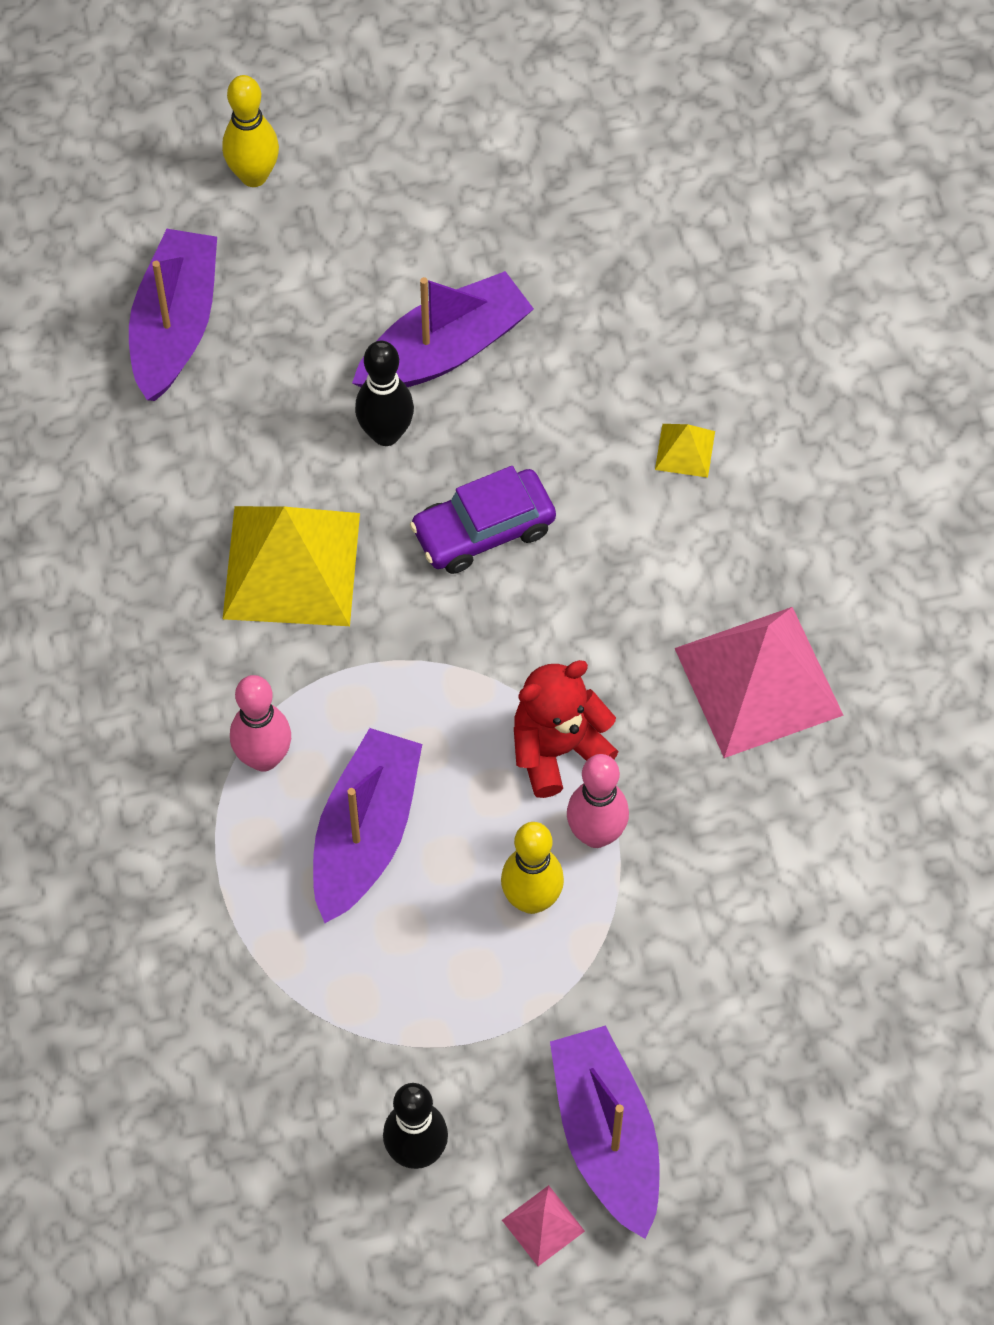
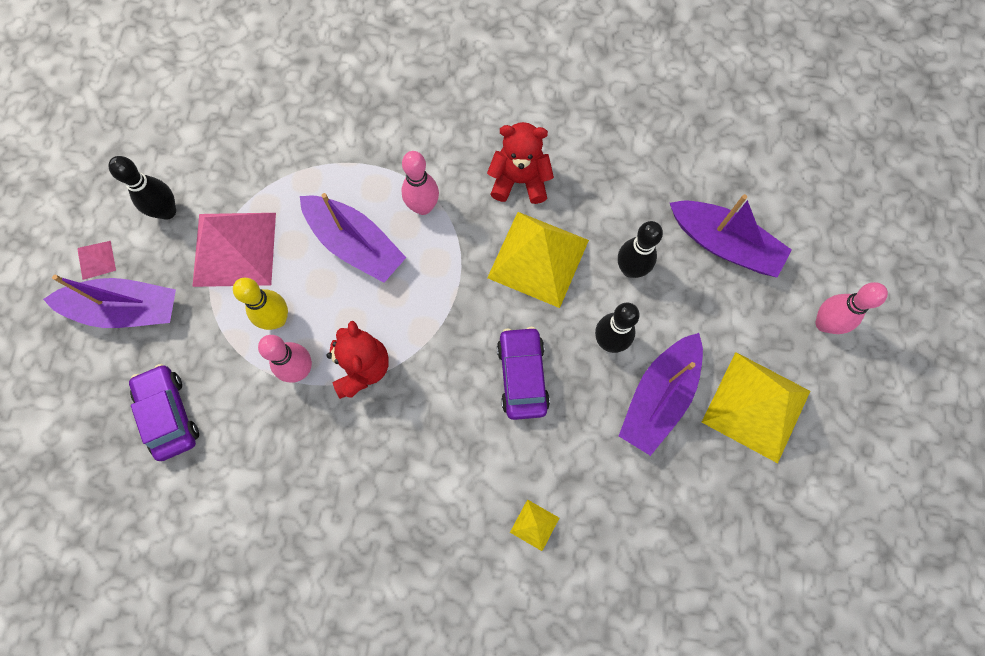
camera: 110 degrees right, 10 degrees up
(167, 633) = (519, 180): none -> red teddy bear
(253, 175) = (824, 323): yellow bowling pin -> pink bowling pin
(262, 437) = (630, 269): none -> black bowling pin
(410, 230) = (756, 406): none -> yellow pyramid
(445, 350) = (658, 397): purple boat -> purple boat turned 45 degrees clockwise
(739, 992) = (169, 414): none -> purple car
(758, 682) = (355, 506): pink pyramid -> pink pyramid (234, 249)

